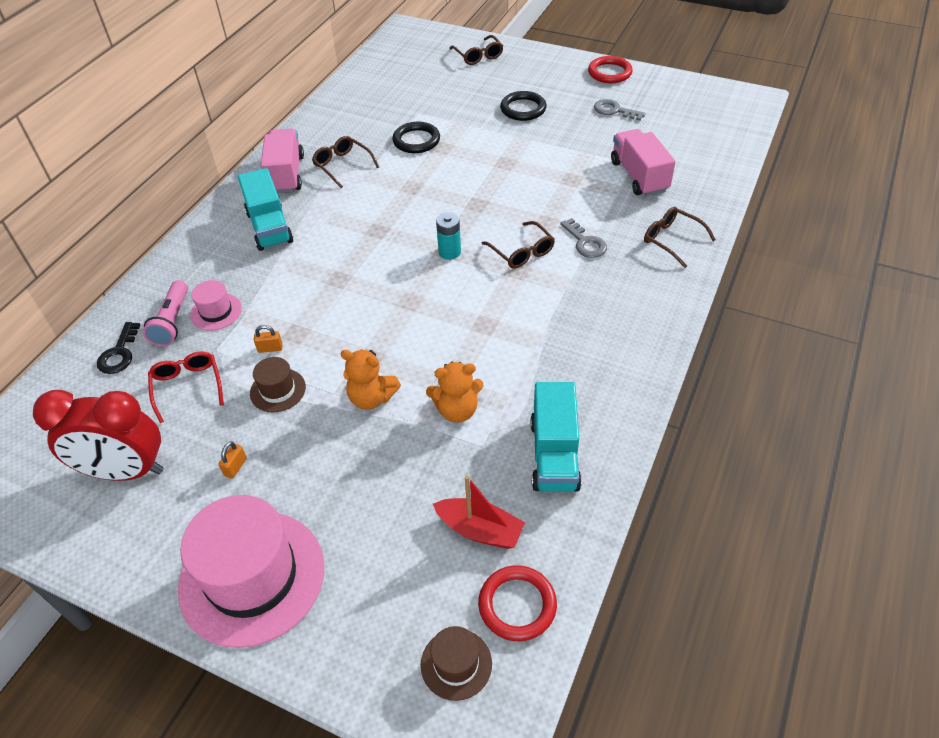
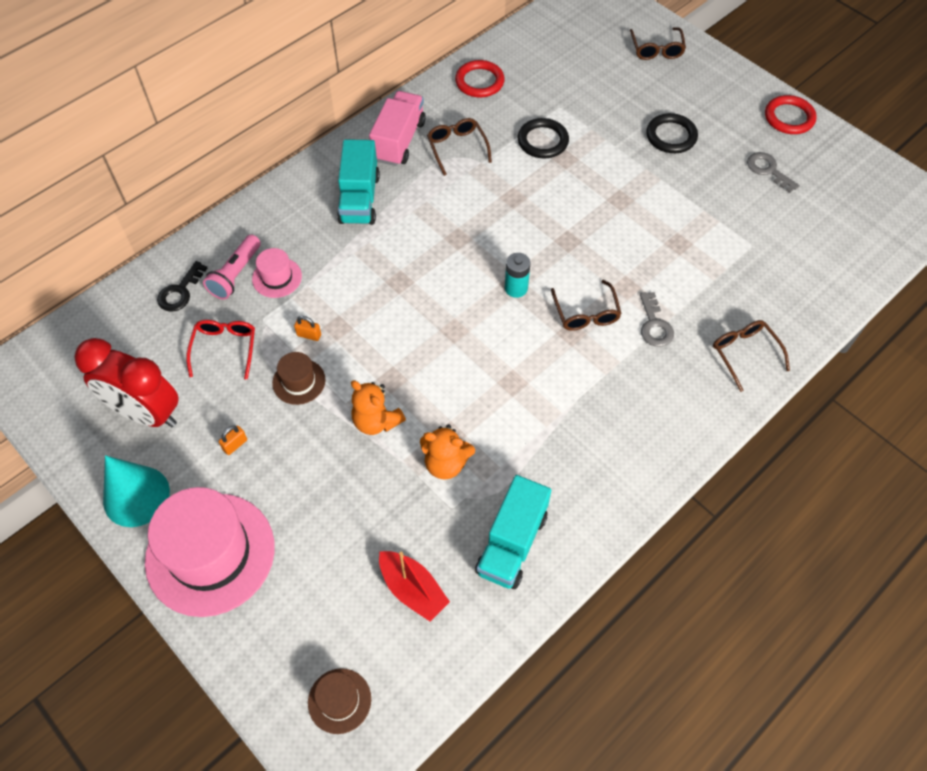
camera: 20 degrees right, 10 degrees up
(145, 552) = (136, 496): none -> turquoise cone
(517, 605) = (412, 671): red ring -> red ring (479, 82)
(639, 176) = (751, 264): pink truck -> none

